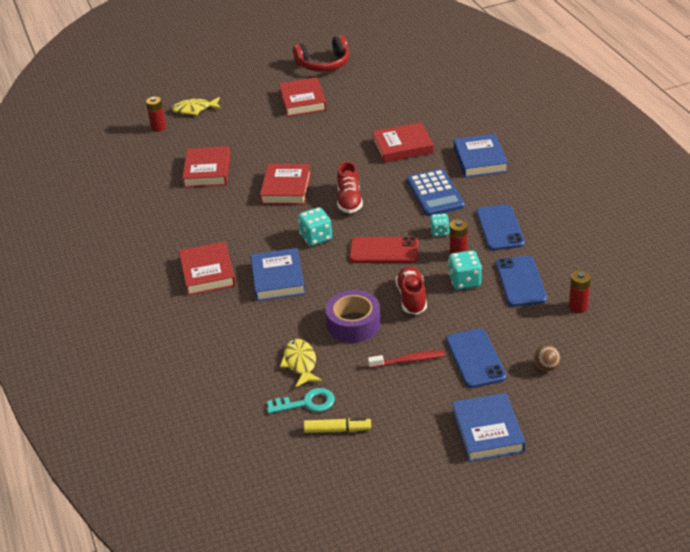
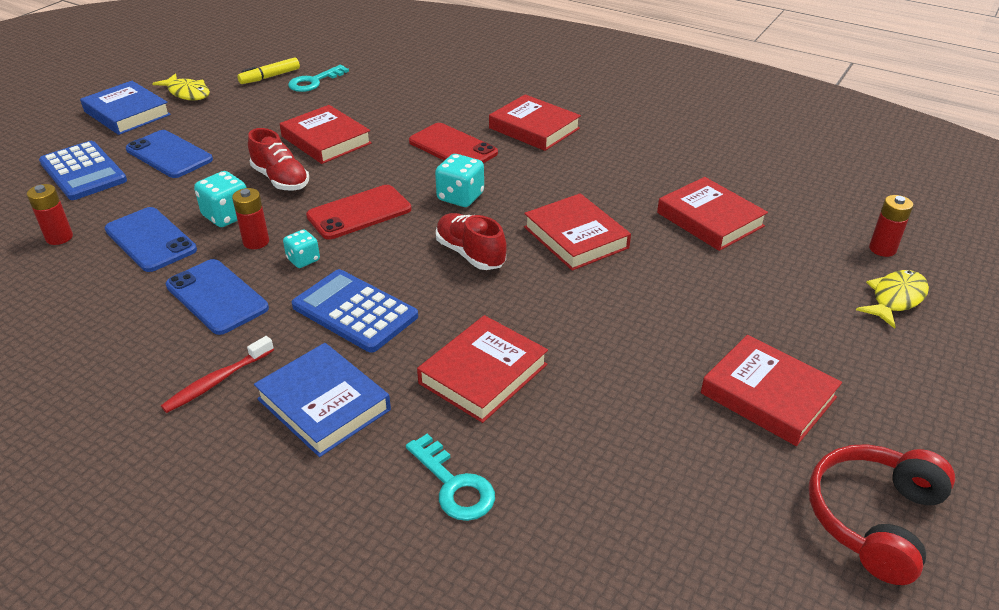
camera: 140 degrees right, 0 degrees up
(277, 278) = (453, 147): blue book -> red phone
(300, 363) = (348, 100): yellow fish -> yellow fish (187, 93)
(353, 324) = (326, 140): purple tape -> red book
(409, 360) = (241, 133): red toothbrush -> red toothbrush (217, 381)
(451, 117) = (453, 485): none -> turquoise key
(546, 367) = (83, 171): brown ball -> blue calculator

